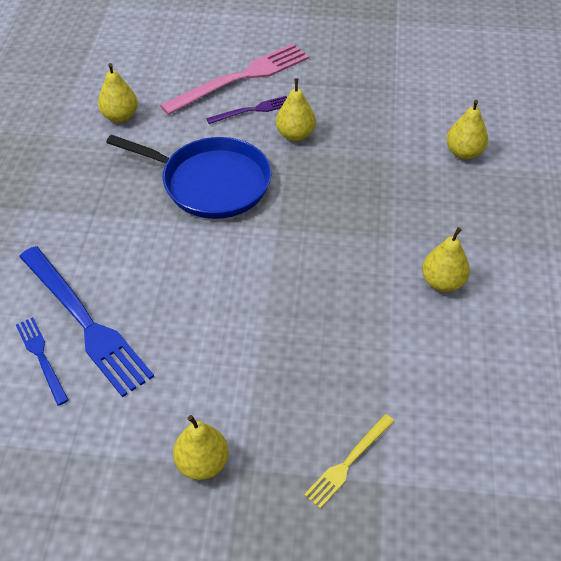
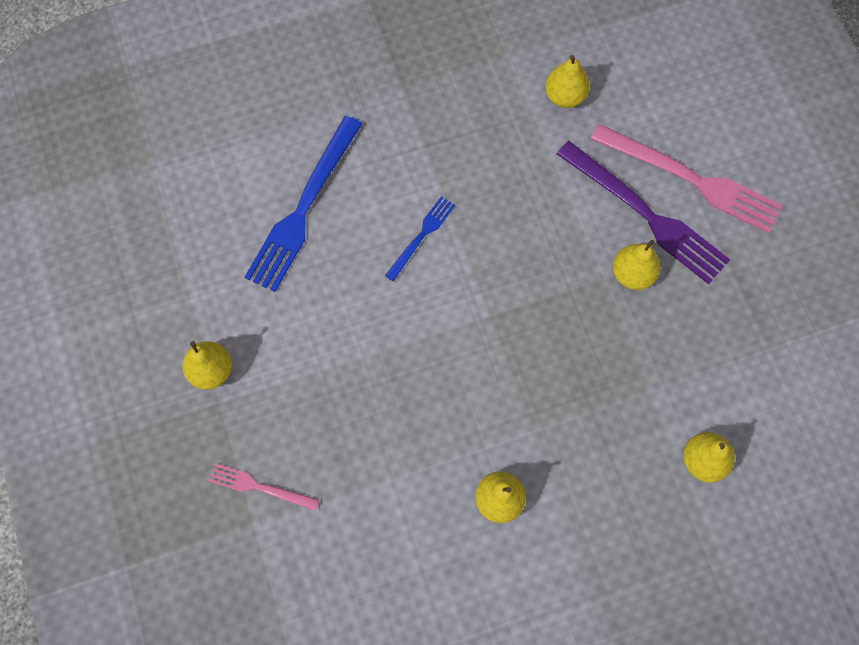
camera: 65 degrees right, 20 degrees up
(41, 357) = (254, 195): blue fork -> blue fork (421, 236)
(211, 183) = (518, 226): blue pan -> none
(252, 110) = (645, 215): purple fork -> purple fork, size x1.96
(348, 462) = (260, 487): yellow fork -> pink fork

